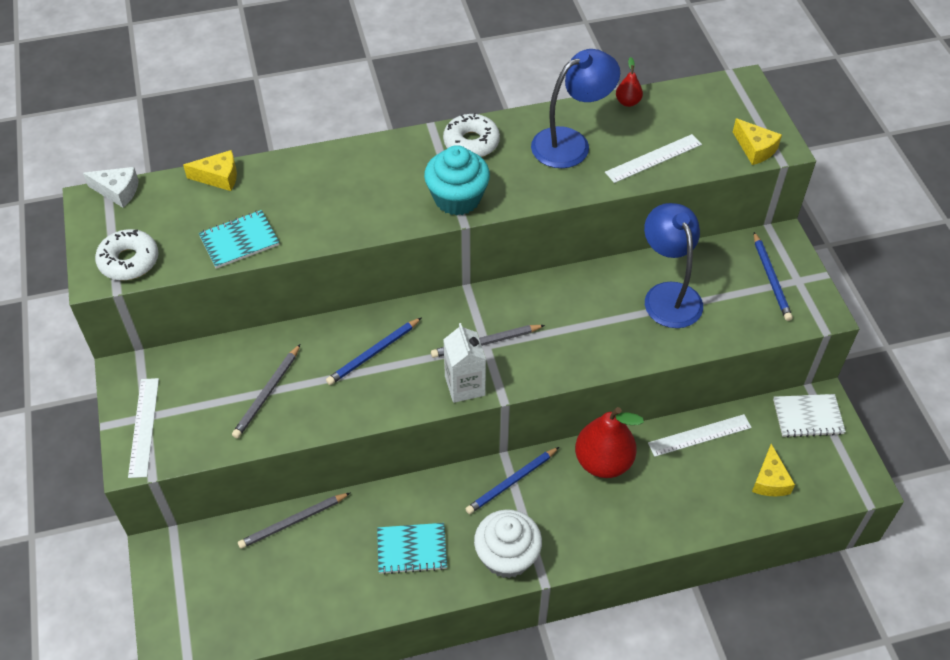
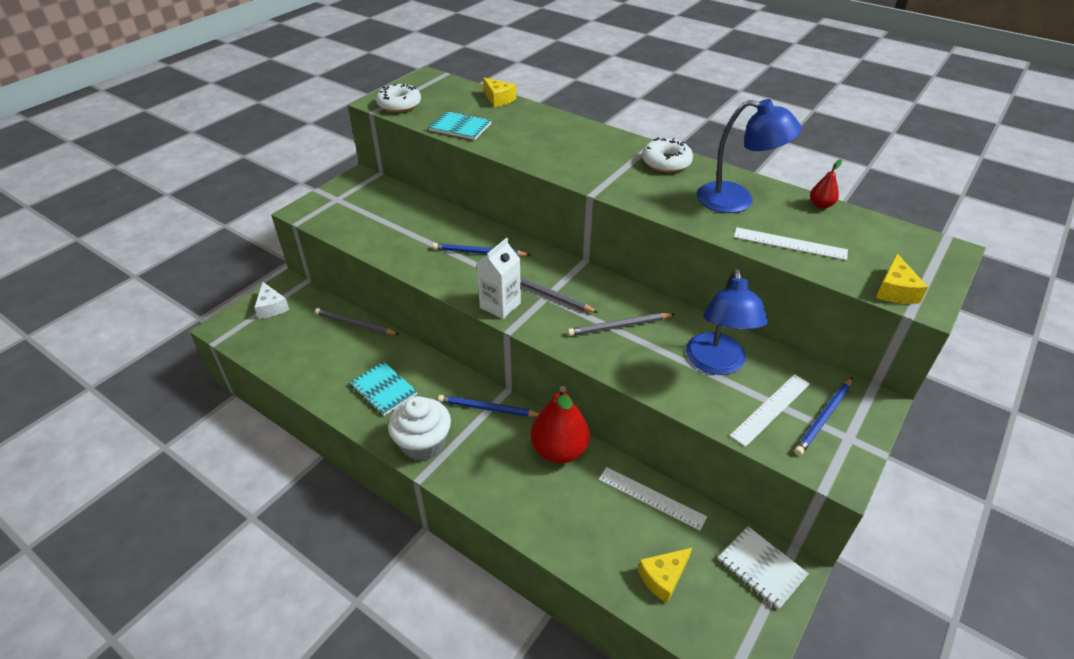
camera: 50 degrees right, 10 degrees down
(118, 191) = (444, 79): white cheese -> white cheese (271, 307)
(144, 427) = (329, 202): white ruler -> white ruler (771, 409)
(267, 393) = (400, 230): grey pencil -> grey pencil (619, 326)
(457, 198) = (609, 181): turquoise cupcake -> none
(668, 295) = (716, 364): blue lamp -> blue lamp turned 150 degrees clockwise

